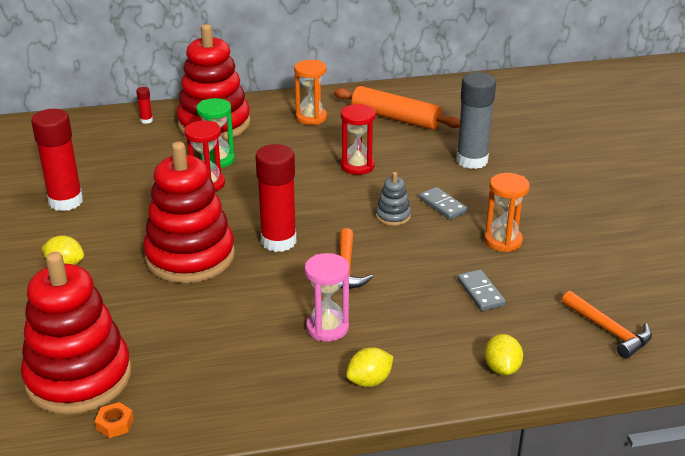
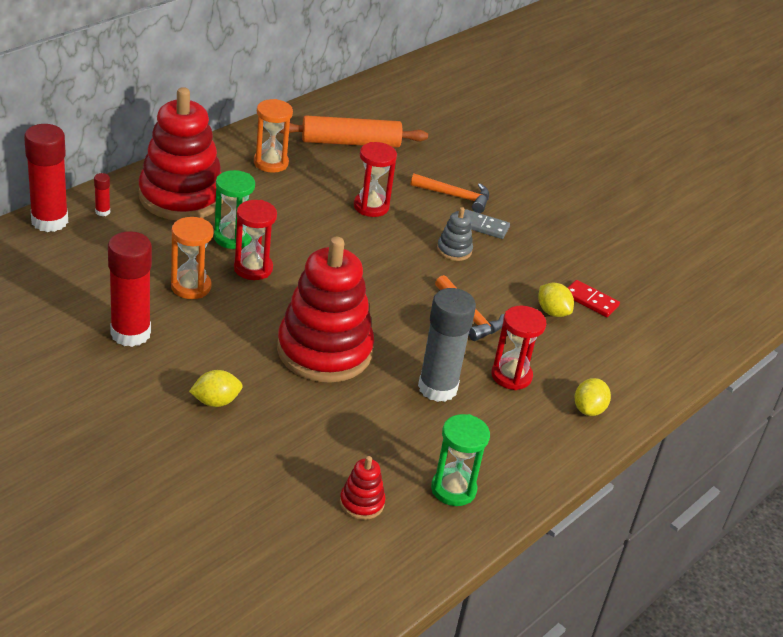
camera: 40 degrees left, 5 degrees up
(79, 377) = (362, 503): red stacking toy -> red stacking toy, size x0.42
(115, 424) = (440, 529): orange nut -> none
(165, 397) = (453, 489): none -> green hourglass
(278, 241) = (385, 308): red glue stick -> red glue stick (49, 221)
(327, 328) = (511, 376): pink hourglass -> red hourglass
(472, 160) = (462, 172): grey glue stick -> grey glue stick (437, 388)
(480, 292) = (590, 301): grey domino -> red domino
(502, 368) = (666, 361): yellow lemon -> yellow lemon (552, 312)
(503, 241) = (561, 246): orange hourglass -> orange hourglass (191, 287)
(608, 330) = (704, 302): orange hammer -> orange hammer (455, 196)

